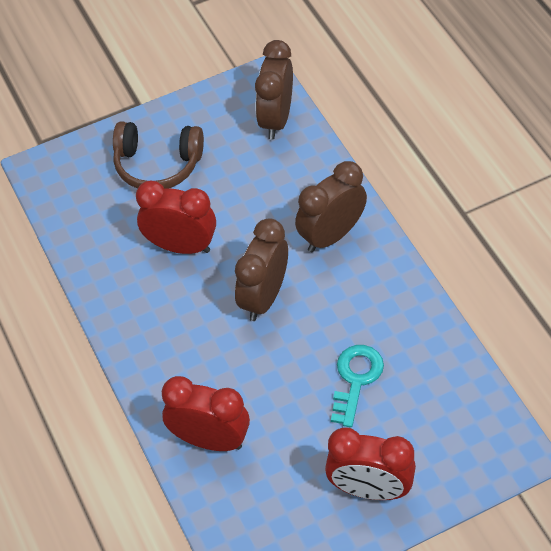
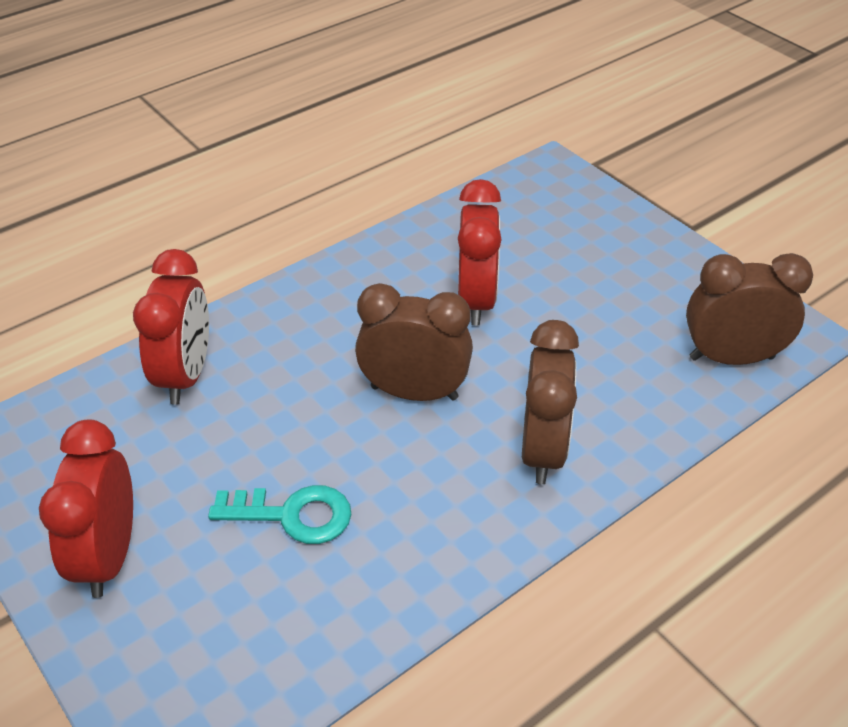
camera: 75 degrees right, 10 degrees down
(157, 165) = (598, 258): brown headphones -> none
(331, 235) = (543, 450): brown clock -> brown clock turned 60 degrees clockwise

